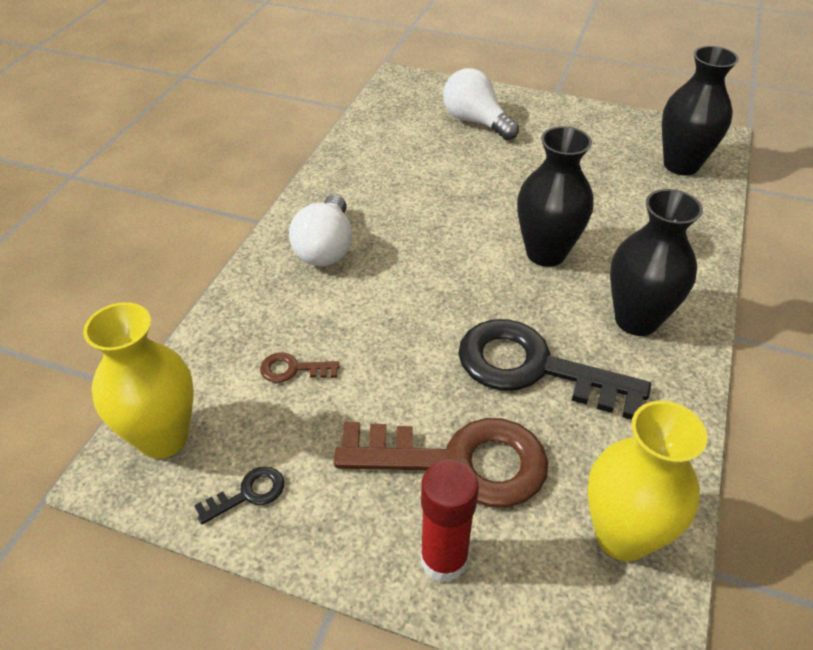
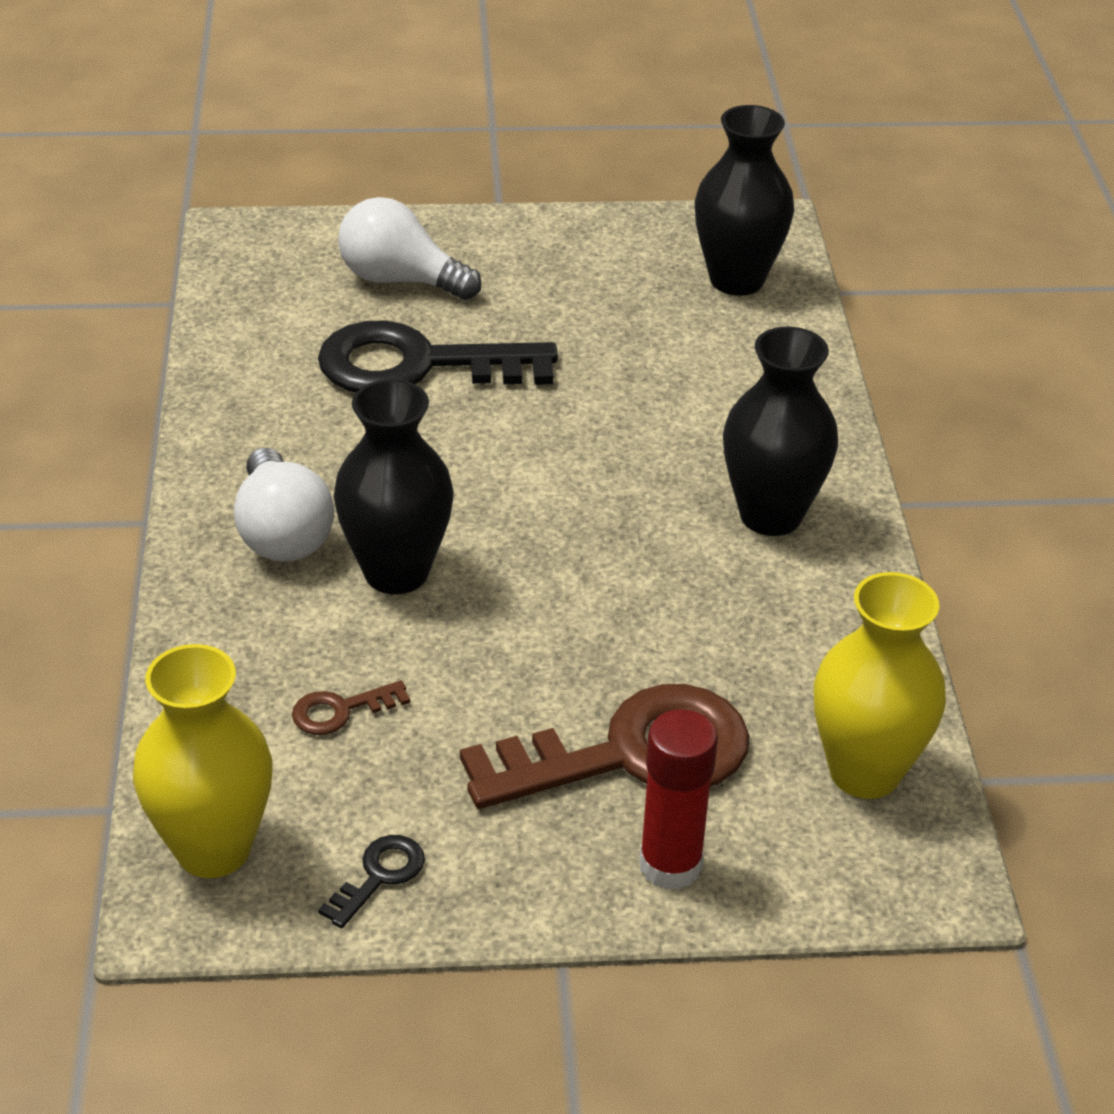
camera: 25 degrees left, 5 degrees down
(534, 368) = (668, 614): black key -> black key (417, 365)
(546, 253) = (608, 457): black vase -> black vase (396, 572)

